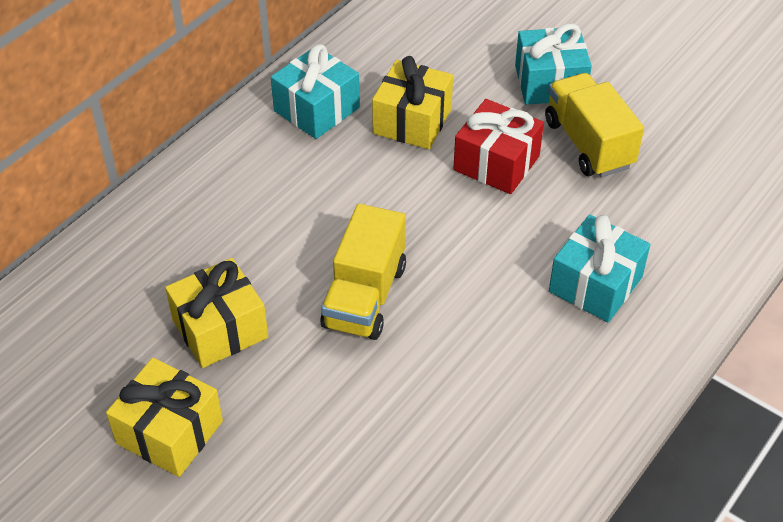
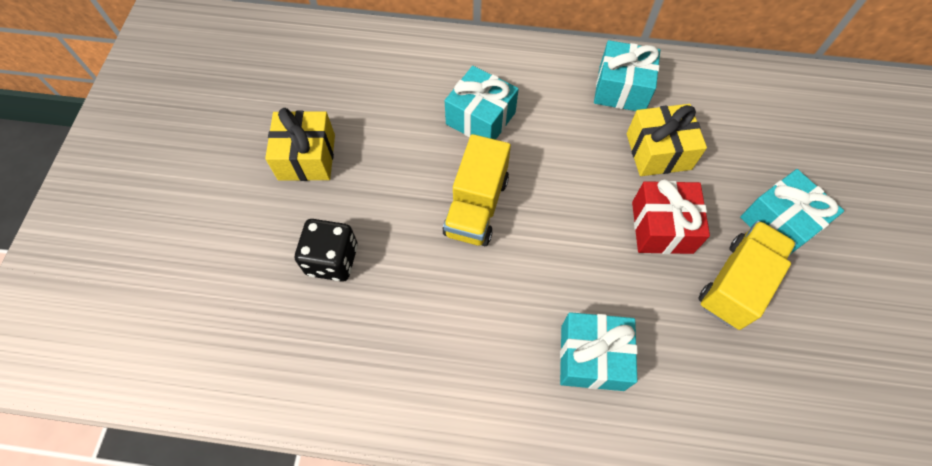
camera: 60 degrees right, 15 degrees up
(220, 328) = (398, 139): yellow gift -> none
(255, 240) = (480, 118): none -> turquoise gift
(334, 462) = (332, 260): none -> black dice
(365, 296) = (476, 206): yellow truck -> yellow truck turned 60 degrees counterclockwise

